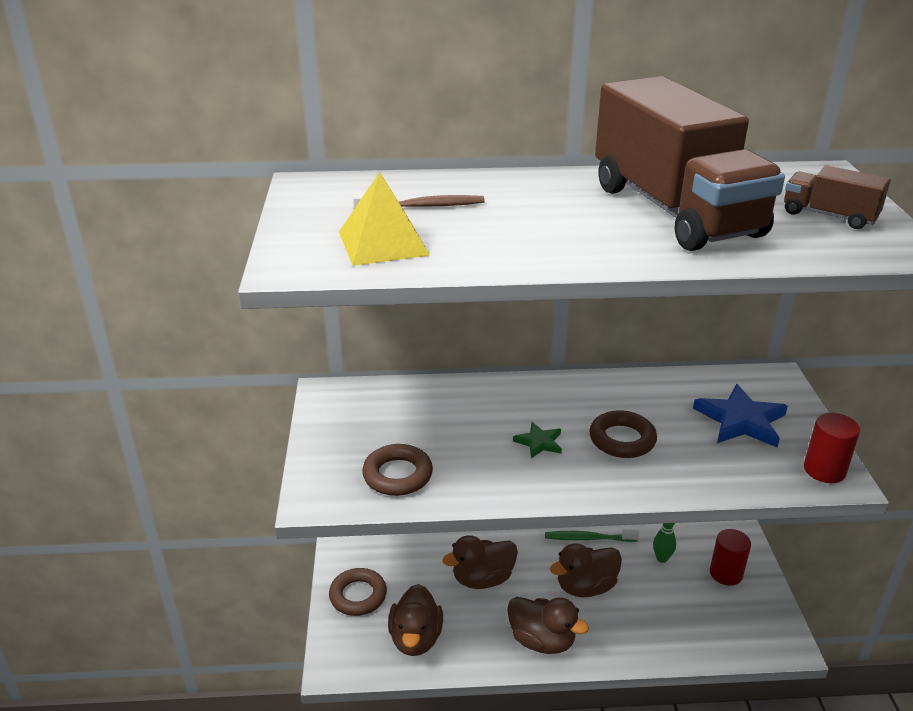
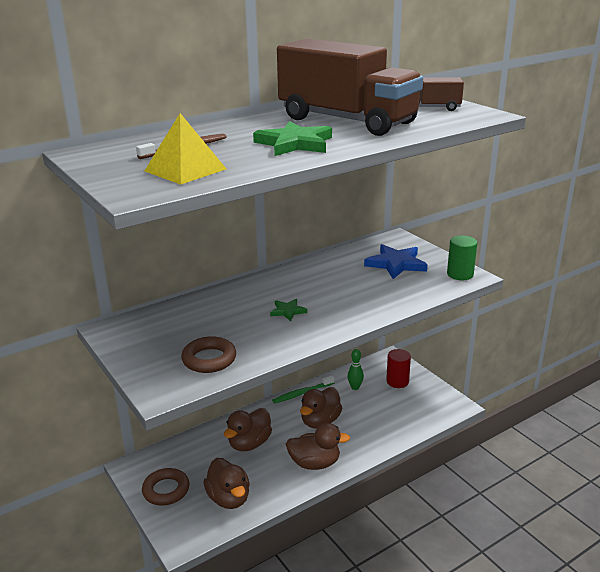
camera: 30 degrees left, 5 degrees down
(559, 234) = (295, 144): none -> green star
(622, 439) = (337, 294): brown ring -> none
(824, 470) = (460, 274): red cylinder -> green cylinder

